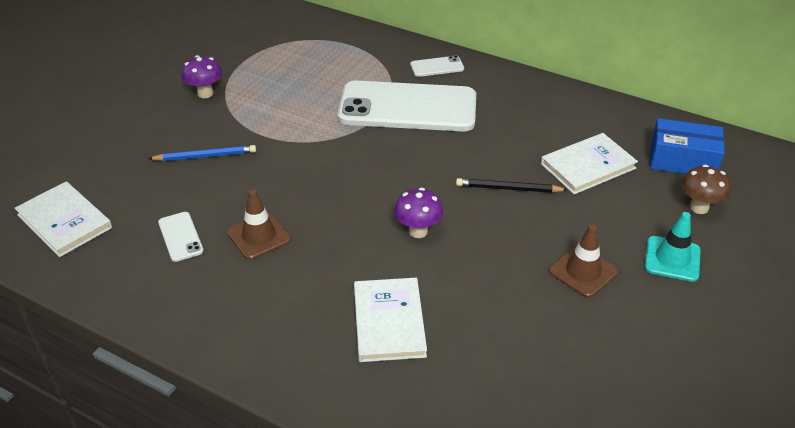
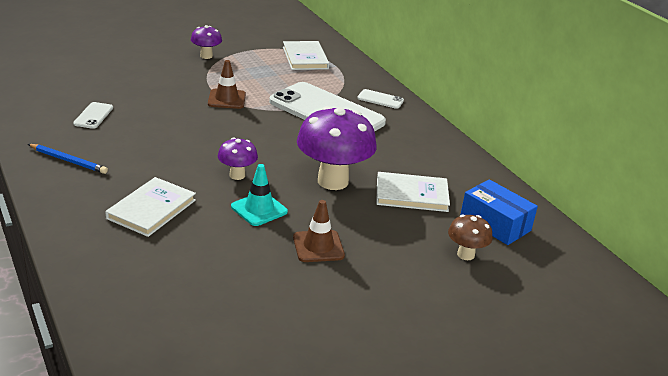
camera: 30 degrees right, 10 degrees down
(64, 221) = (44, 83): white book -> white book (305, 58)
(205, 156) = (162, 85): blue pencil -> blue pencil (68, 161)
(259, 236) = (137, 135): brown traffic cone -> brown traffic cone (226, 99)
(508, 188) = (333, 181): black pencil -> purple mushroom
(672, 259) = (397, 271): turquoise traffic cone -> turquoise traffic cone (259, 209)

